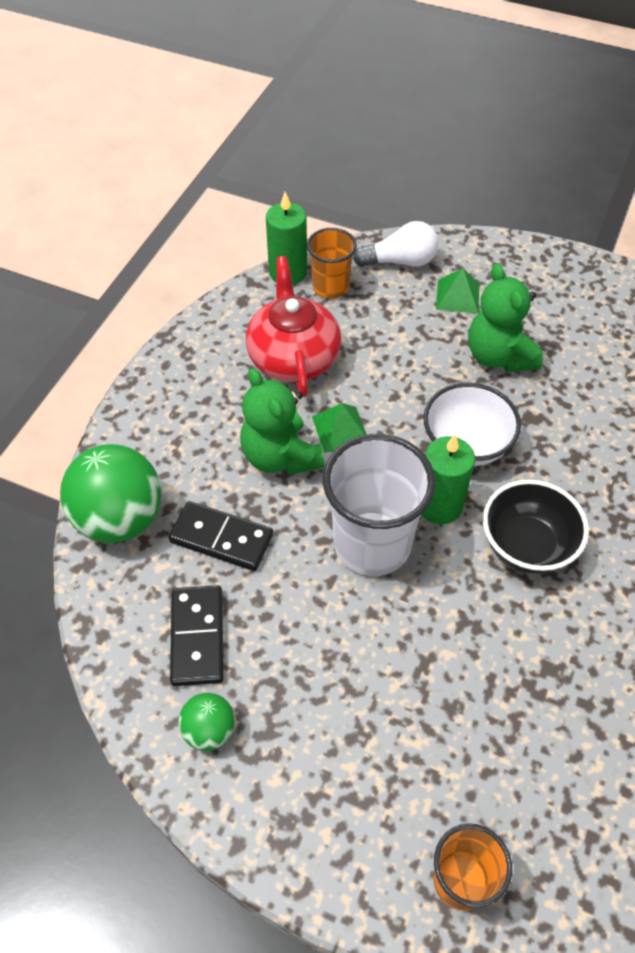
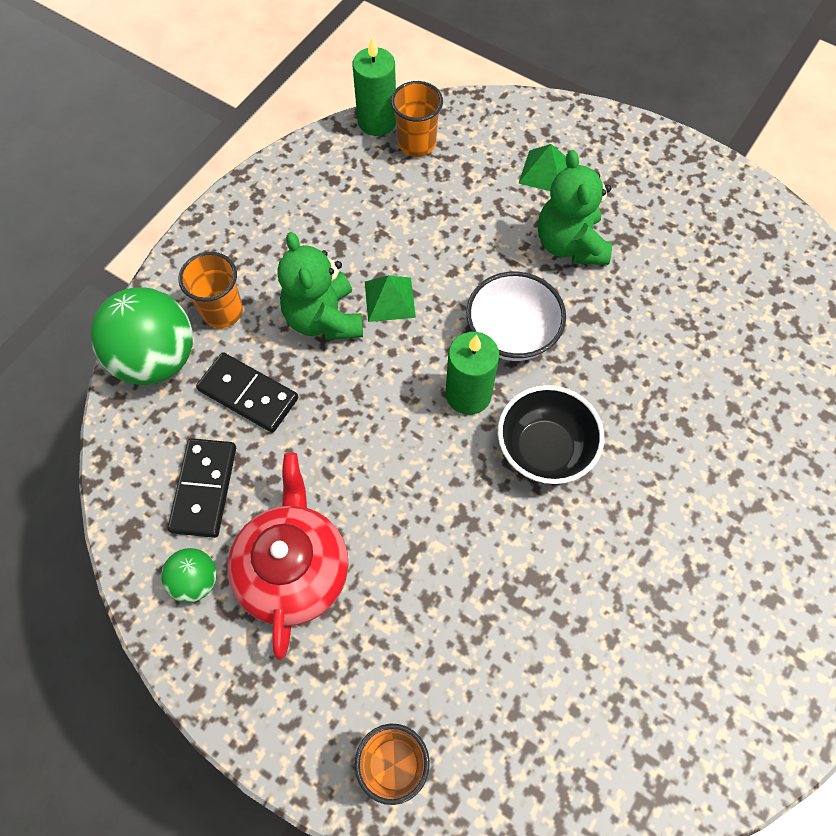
camera: 10 degrees right, 10 degrees up
(177, 464) = (222, 311): none -> orange cup
(293, 357) = (361, 215): red teapot -> red teapot (294, 570)
(372, 544) = (392, 423): white cup -> none
(400, 261) = (495, 124): white light bulb -> none

